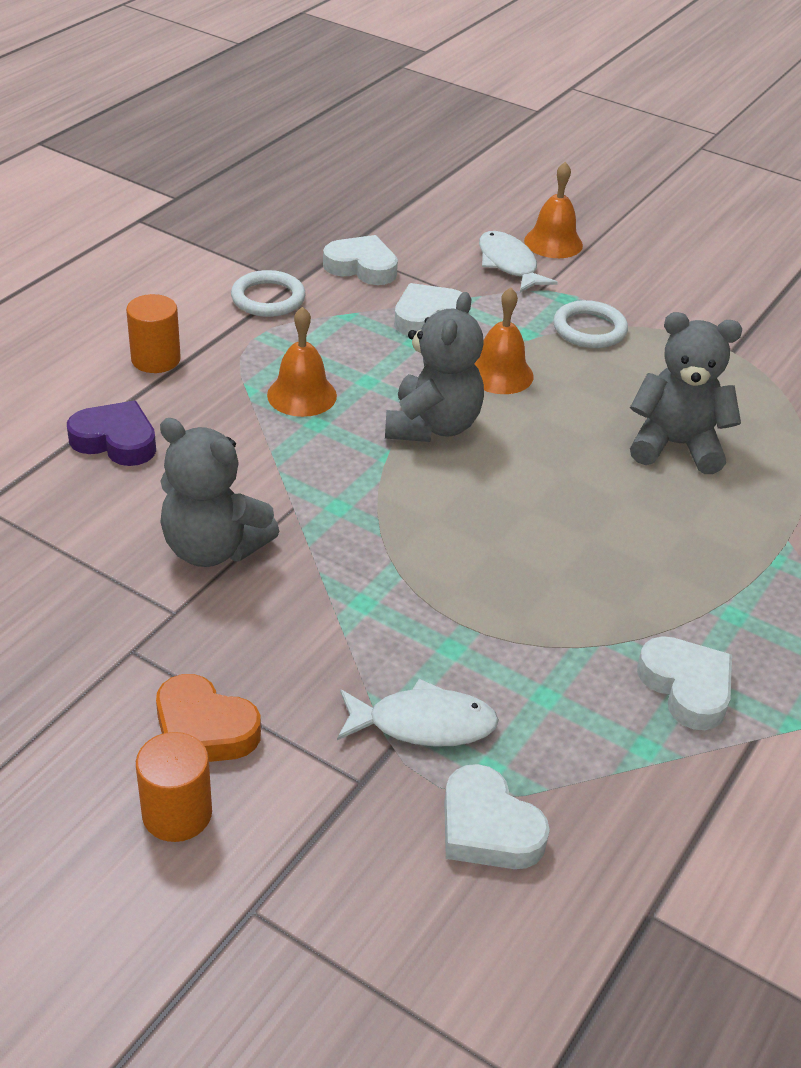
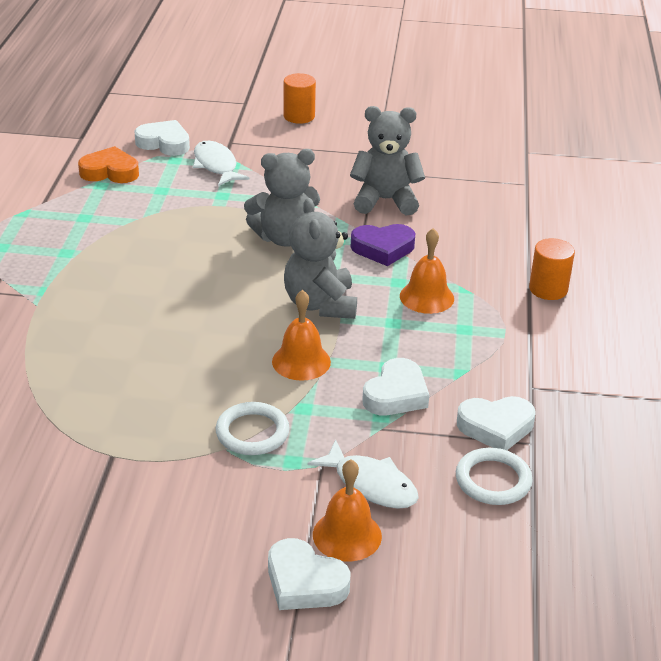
camera: 155 degrees right, 5 degrees down
(116, 440) = (504, 234): purple heart -> purple heart (383, 248)
(203, 729) = (315, 139): orange heart -> orange heart (110, 172)
(268, 298) = (534, 365): white ring -> white ring (493, 480)
(423, 724) = (216, 165): white fish -> white fish turned 90 degrees clockwise
(675, 445) = (136, 347): grey teddy bear -> grey teddy bear (284, 238)
(686, 687) = (86, 212): white heart -> white heart (304, 582)

